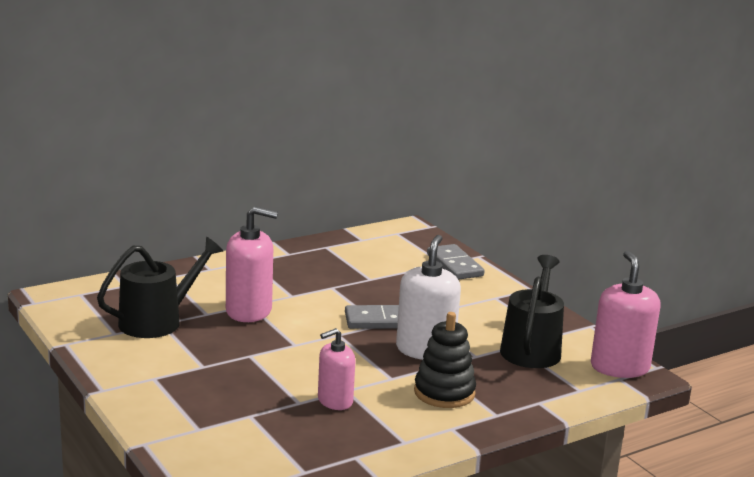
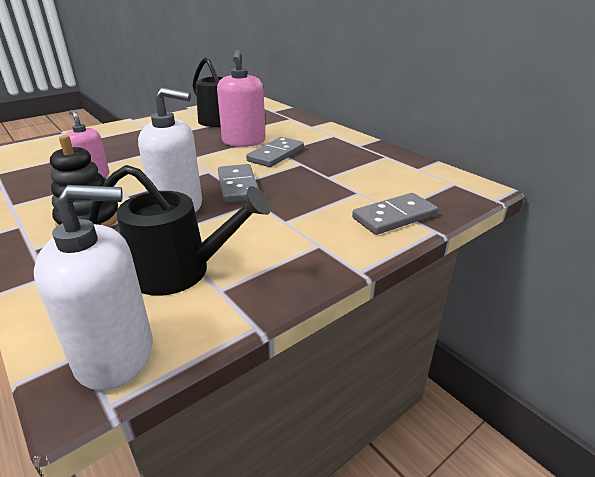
camera: 85 degrees right, 10 degrees up
(302, 297) = (276, 155): none -> grey domino
(619, 367) = (115, 355): pink soap dispenser -> white soap dispenser

